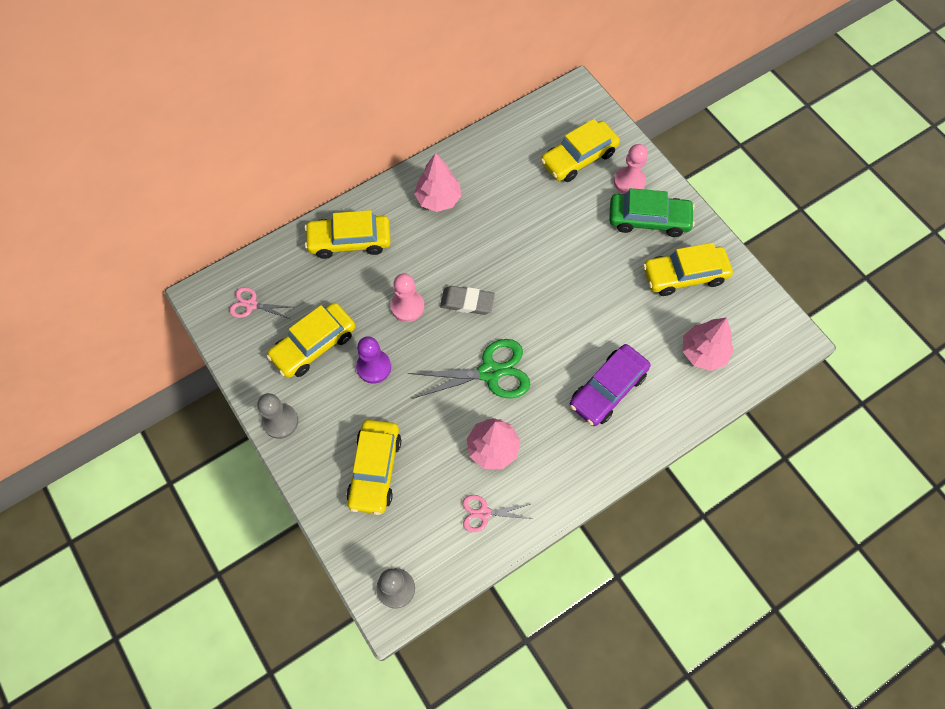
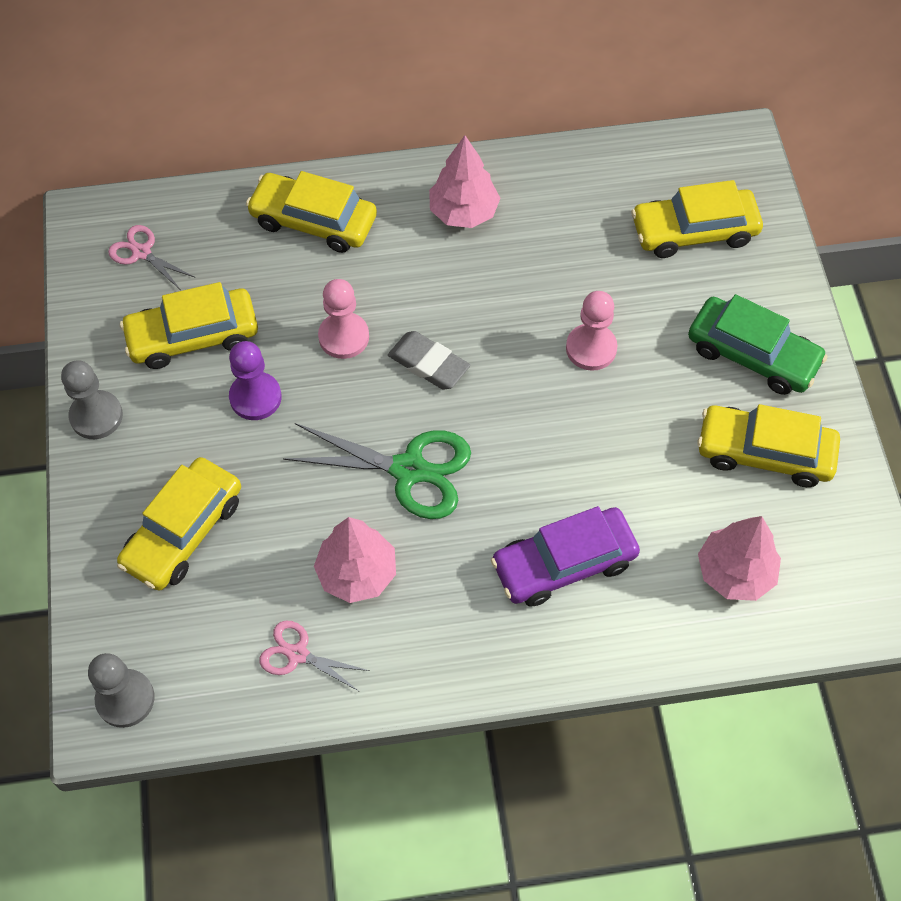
camera: 25 degrees right, 5 degrees down
(629, 182) = (751, 292): pink pawn -> pink pawn (591, 348)

